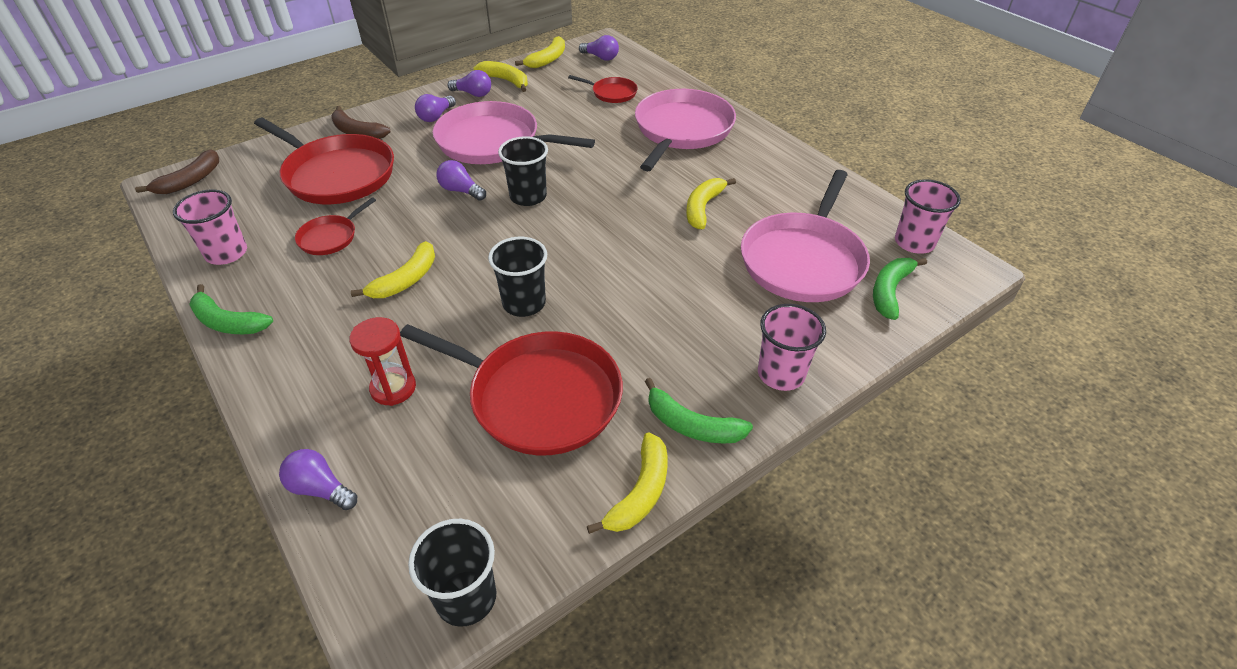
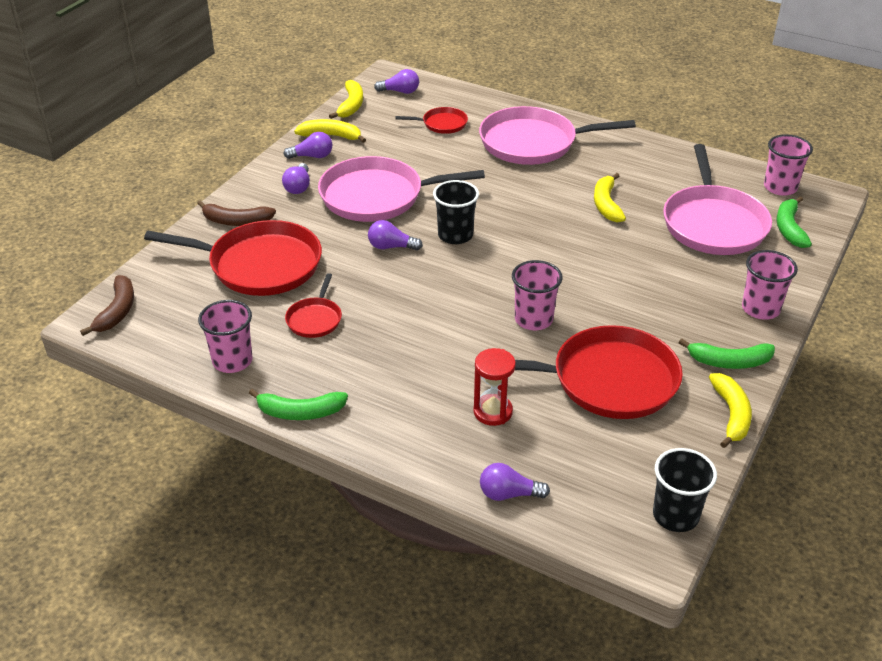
camera: 25 degrees left, 5 degrees down
(406, 280) = (419, 332): yellow banana -> none
(524, 303) = (533, 319): black cup -> pink cup
(682, 130) = (533, 143): pink pan -> pink pan turned 90 degrees counterclockwise

